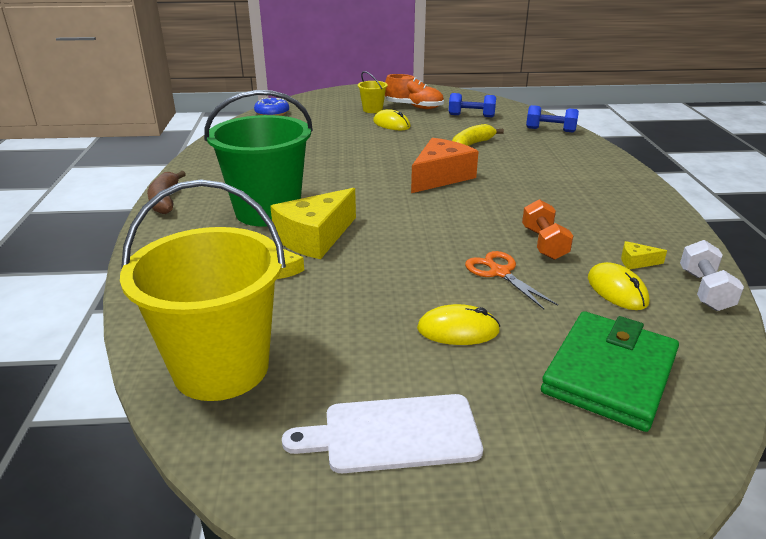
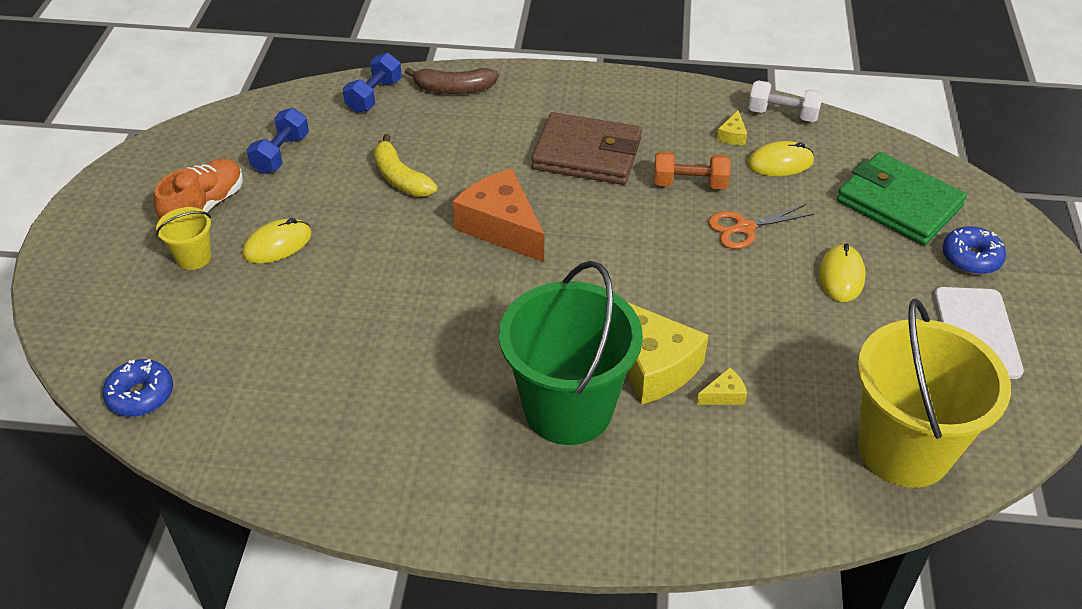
camera: 80 degrees left, 15 degrees up
(165, 200) = (505, 534): brown banana -> brown banana (454, 89)
(541, 436) = (971, 258): none -> blue donut
(547, 199) = (587, 154): none -> brown wallet

